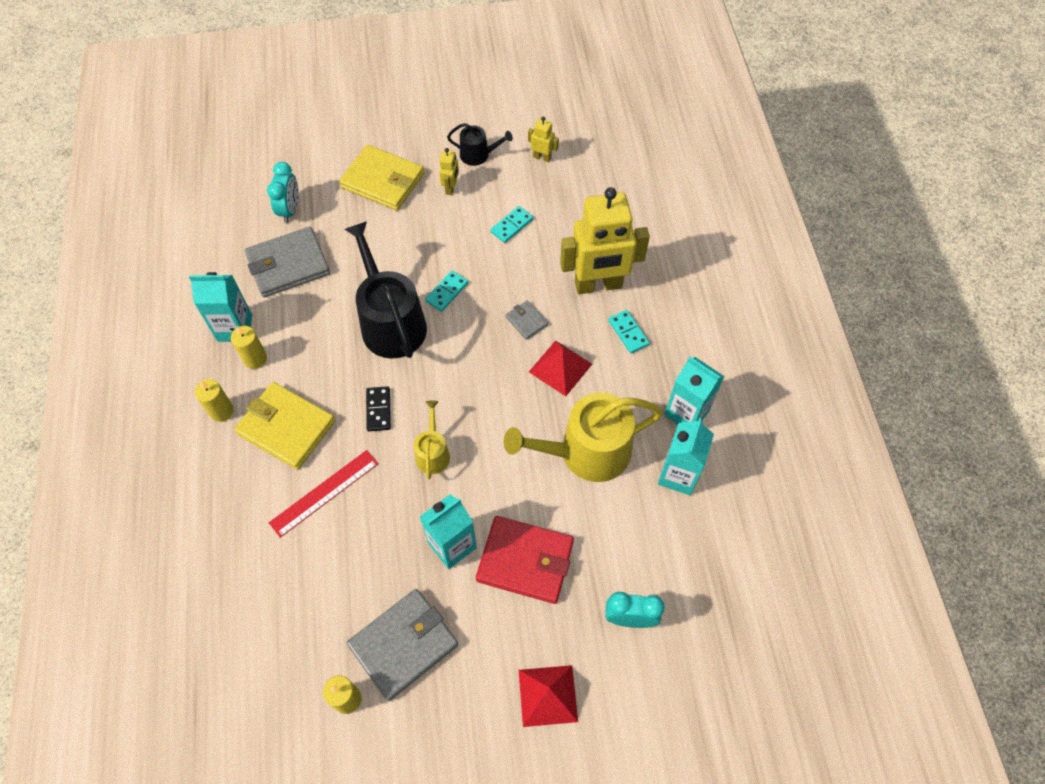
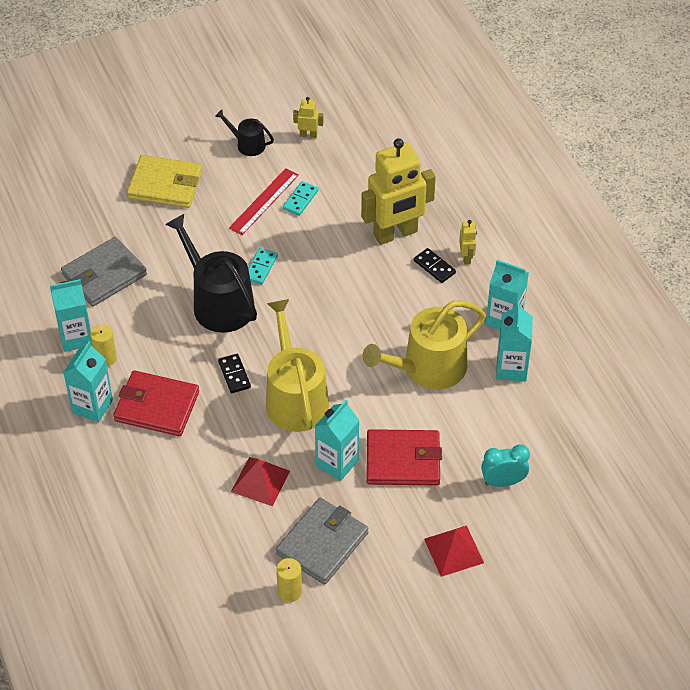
camera: 15 degrees left, 10 degrees down
(221, 411) = (92, 406): yellow candle -> turquoise carton
(286, 427) = (157, 406): yellow wallet -> red wallet
(290, 210) = (87, 227): turquoise clock -> none
(324, 493) = (211, 449): red ruler -> red ruler (264, 201)
(432, 453) = (295, 398): yellow watering can -> yellow watering can, size x2.02
(451, 188) = (232, 178): yellow robot -> yellow robot (466, 257)
(478, 155) = (247, 144): black watering can -> black watering can turned 150 degrees counterclockwise
(526, 321) = (341, 276): grey wallet -> none
(560, 367) = (384, 307): red pyramid -> red pyramid (260, 481)
(628, 332) = (434, 267): turquoise domino -> black domino

